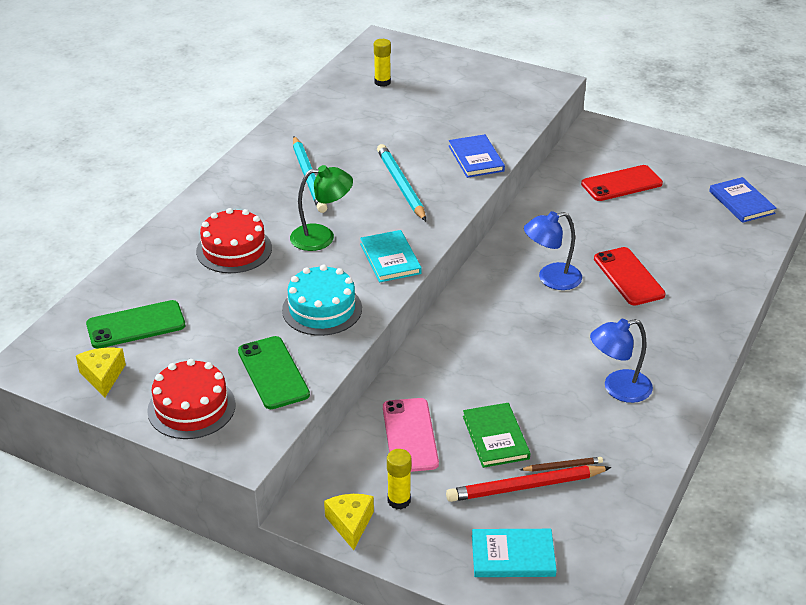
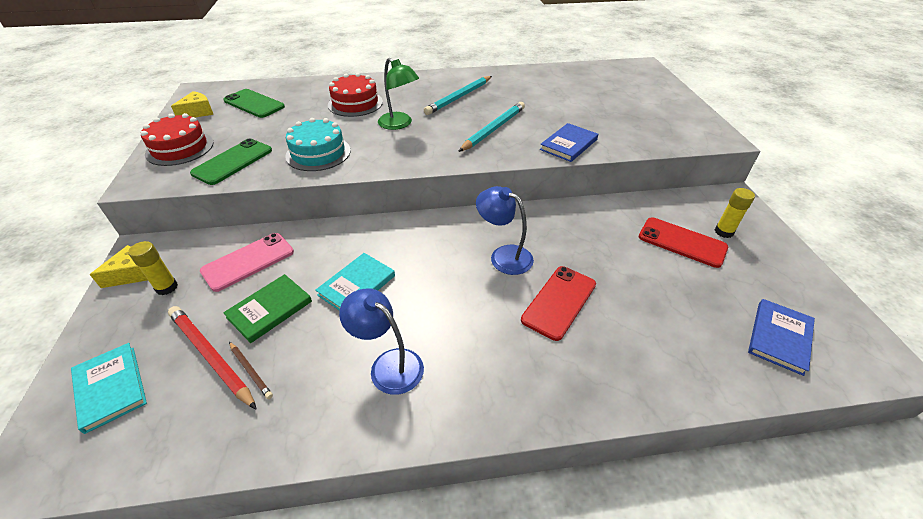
camera: 55 degrees right, 5 degrees up
(382, 82) = (599, 81): yellow glue stick -> yellow glue stick (724, 232)
(390, 259) = (402, 156): turquoise book -> turquoise book (356, 285)

